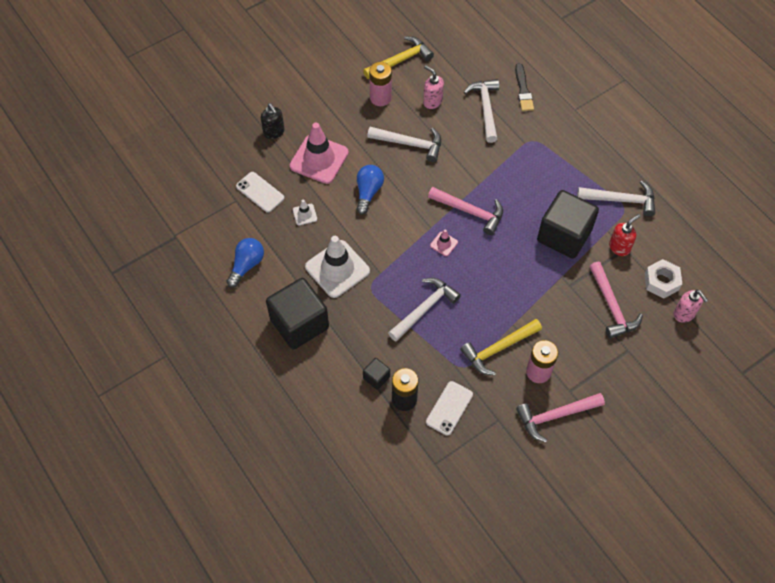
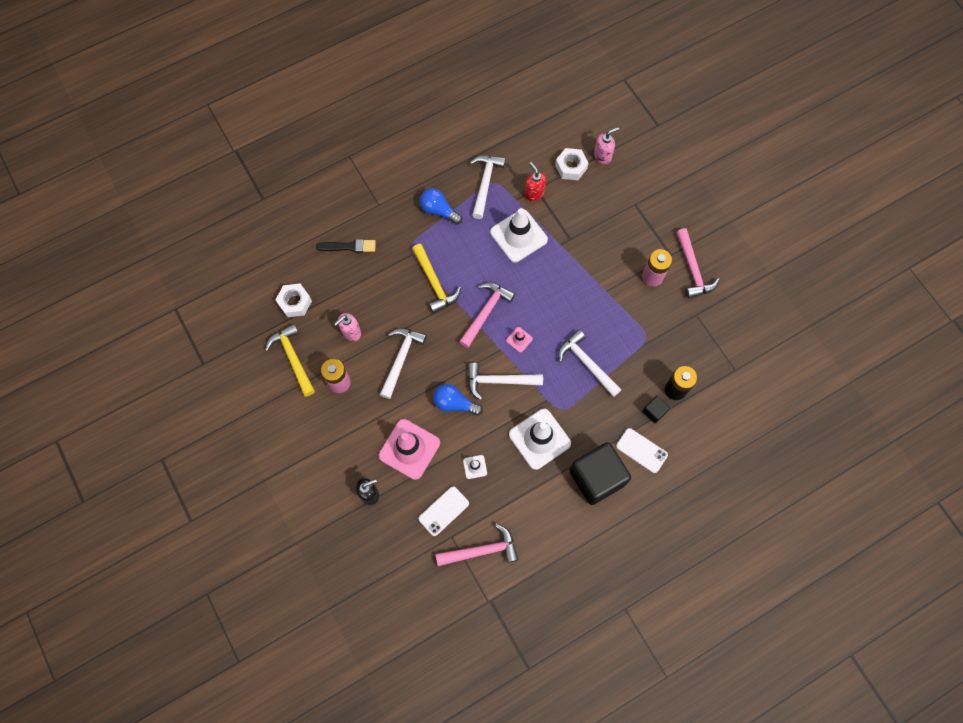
camera: 85 degrees left, 10 degrees up
(246, 265) = (529, 526): blue light bulb -> blue light bulb (439, 210)
(449, 408) = (684, 353): white phone -> white phone (641, 450)
(457, 55) = (295, 302): none -> white nut
(485, 108) = (366, 284): white hammer -> white hammer (499, 381)
(498, 349) = (629, 306): yellow hammer -> yellow hammer (434, 283)
(564, 235) = (518, 236): black cube -> white traffic cone
(612, 306) = (592, 209): pink hammer -> pink hammer (482, 550)

